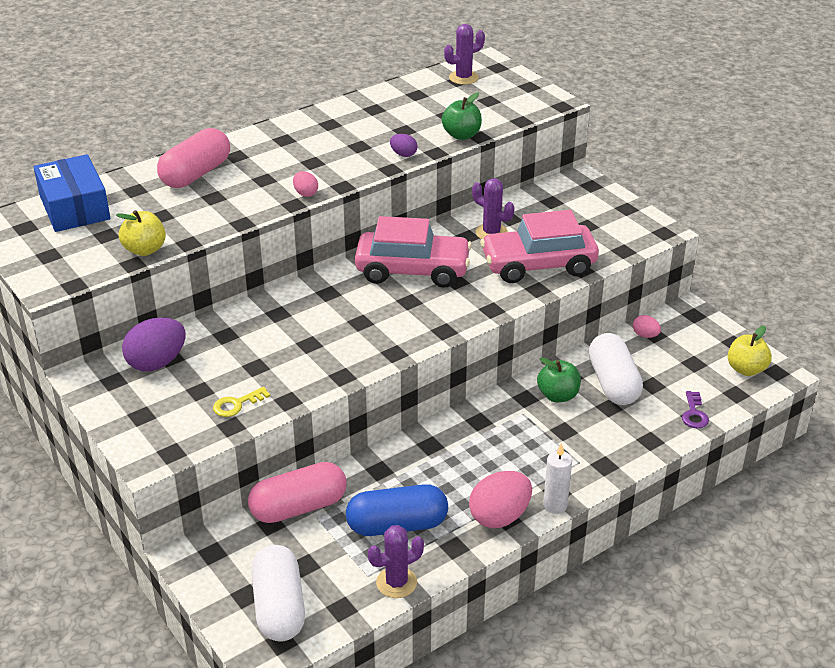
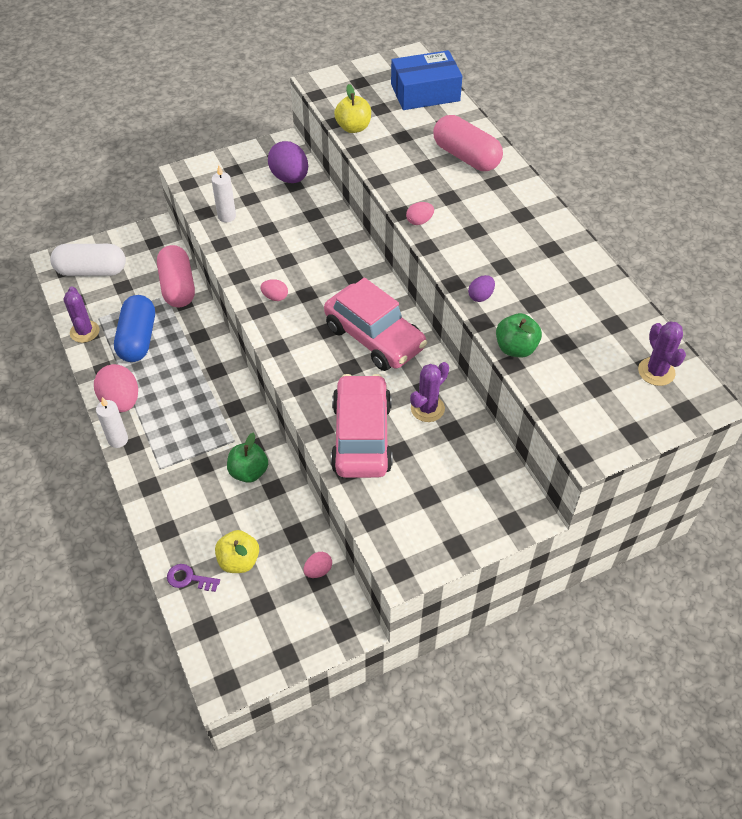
camera: 100 degrees right, 15 degrees up
(237, 404) = (227, 216): yellow key -> white candle
(371, 343) = (275, 297): none -> pink egg
(412, 270) = (374, 338): pink car -> pink car turned 60 degrees counterclockwise
(613, 383) = (253, 521): white capsule -> none
(746, 369) = (239, 652): yellow apple -> yellow apple (239, 561)

